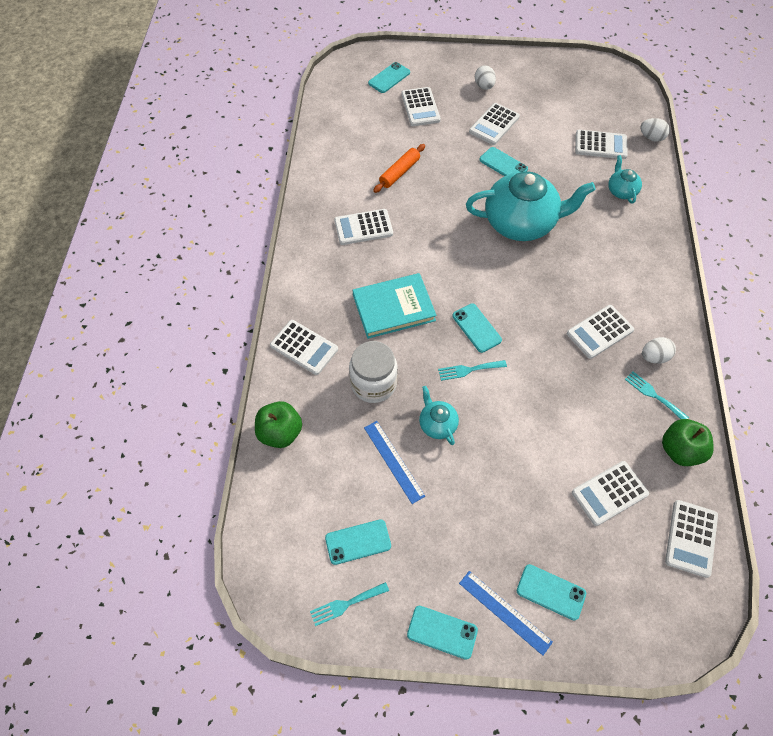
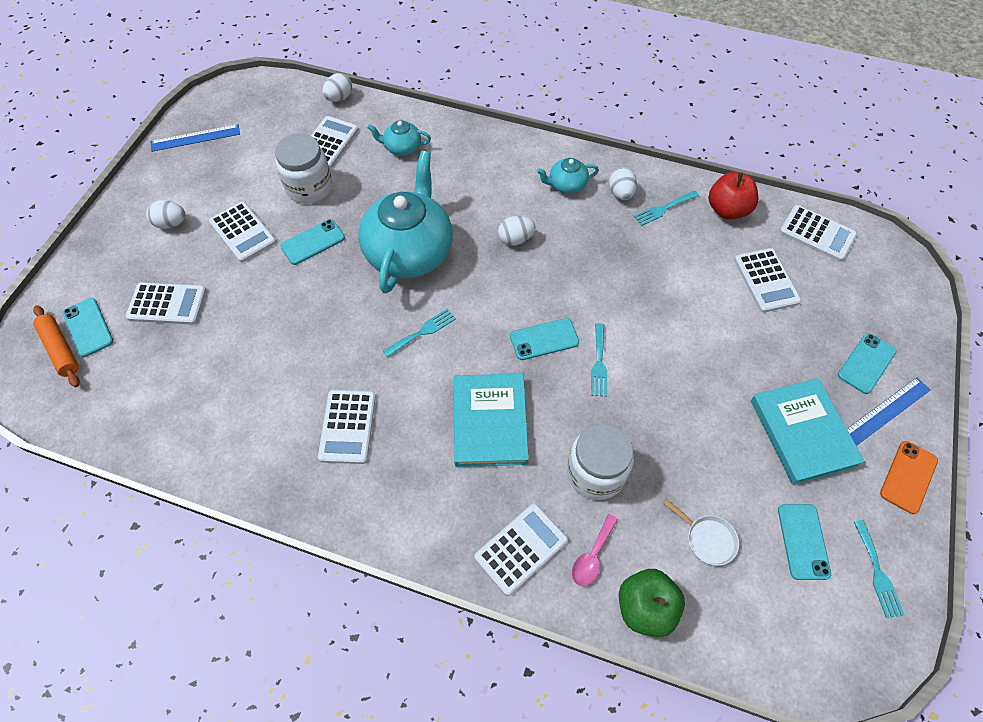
camera: 75 degrees left, 0 degrees up
(309, 392) = (592, 556): none -> pink spoon
(341, 469) = (707, 539): none -> white pan
(394, 461) = (704, 475): blue ruler -> blue ruler (195, 138)
(399, 172) = (272, 359): orange rolling pin -> orange rolling pin (61, 349)
(437, 424) = (664, 415): turquoise teapot -> turquoise teapot (566, 185)
(442, 632) = (908, 477): turquoise phone -> orange phone
(453, 249) = (422, 332): none -> turquoise fork
(457, 536) = (802, 432): none -> turquoise book
(552, 147) = (309, 187): none -> white jar
(565, 288) = (515, 239): none -> white egg
(599, 332) = (580, 227): white calculator -> none
(680, 450) = (727, 210): green apple -> red apple

